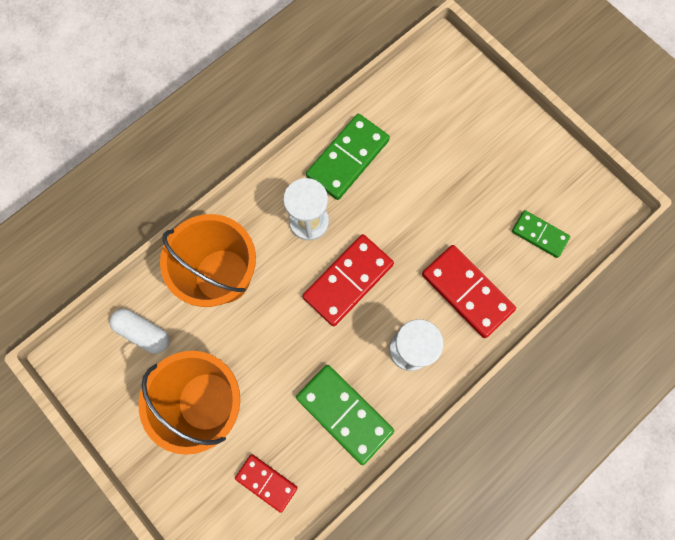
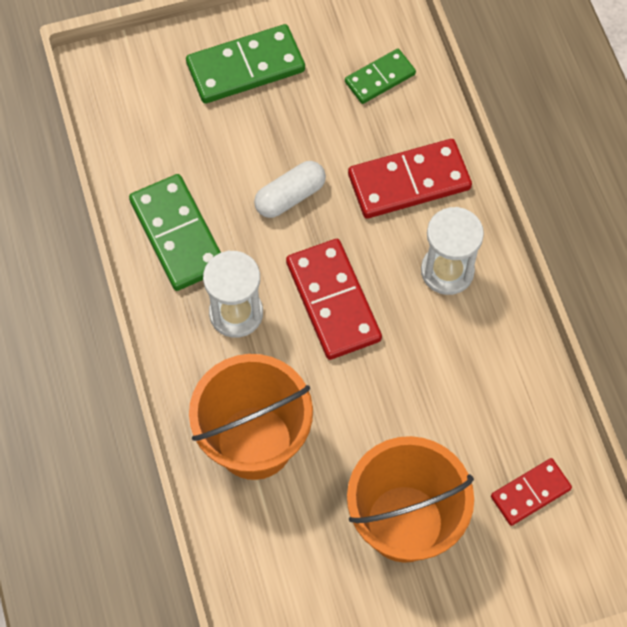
camera: 65 degrees left, 10 degrees down
(143, 332) = (280, 568): white capsule -> white capsule (290, 196)
(344, 413) = (489, 373): green domino -> green domino (245, 67)

